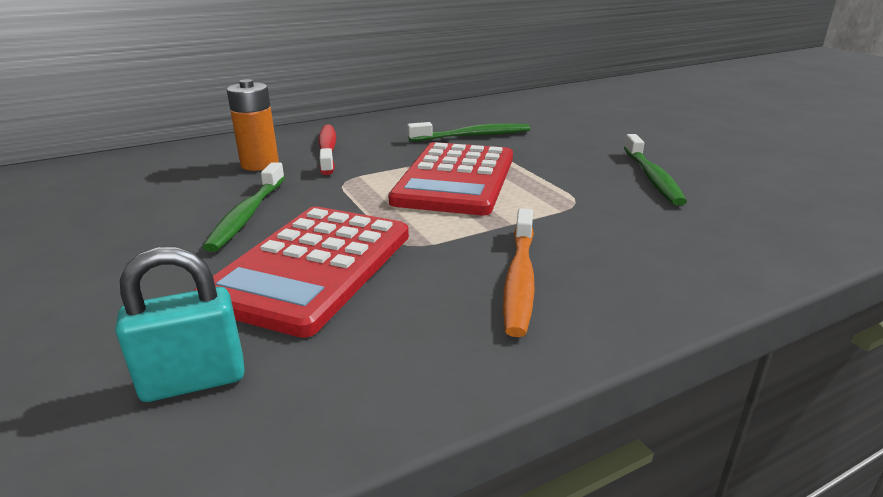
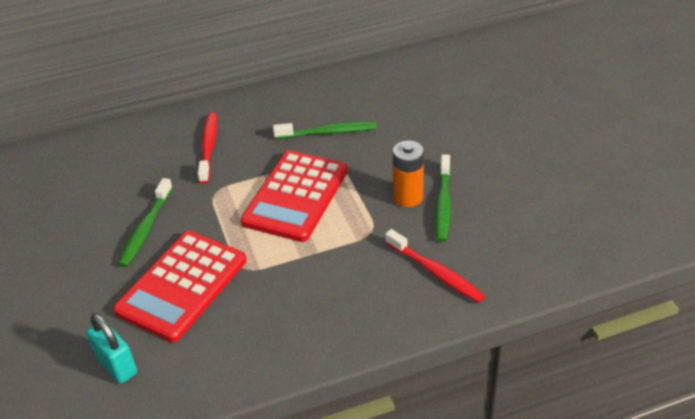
camera: 10 degrees right, 15 degrees up
(194, 380) = (117, 366): turquoise padlock -> turquoise padlock turned 60 degrees clockwise
(259, 164) = (156, 165): orange battery -> orange battery (408, 197)
(519, 279) = (302, 307): orange toothbrush -> none
(696, 233) = (435, 272): none -> red toothbrush

